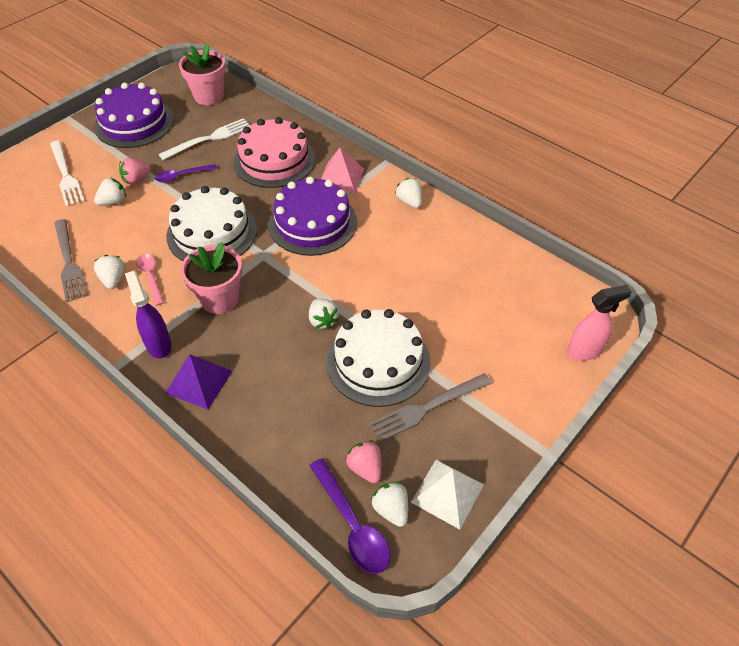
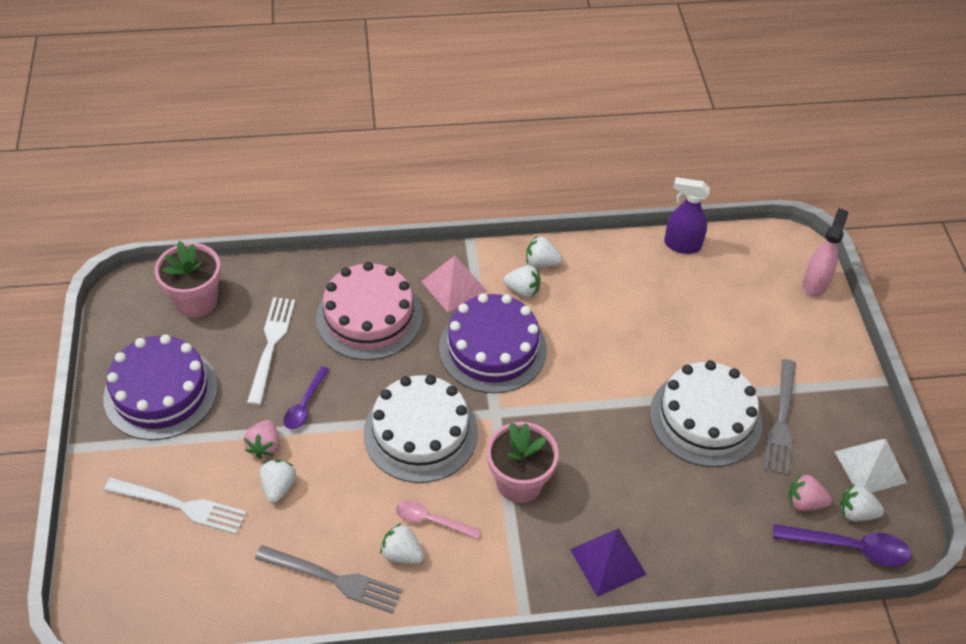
camera: 50 degrees left, 0 degrees up
(158, 344) = (530, 566): purple spray bottle -> purple spray bottle (681, 245)
(323, 321) = (623, 424): white strawberry -> white strawberry (522, 290)

